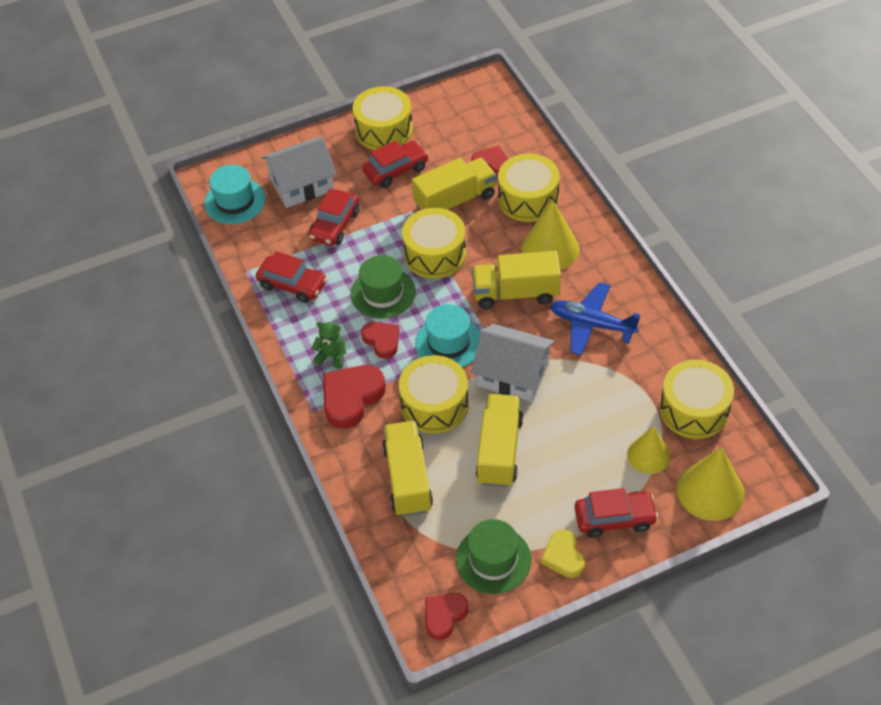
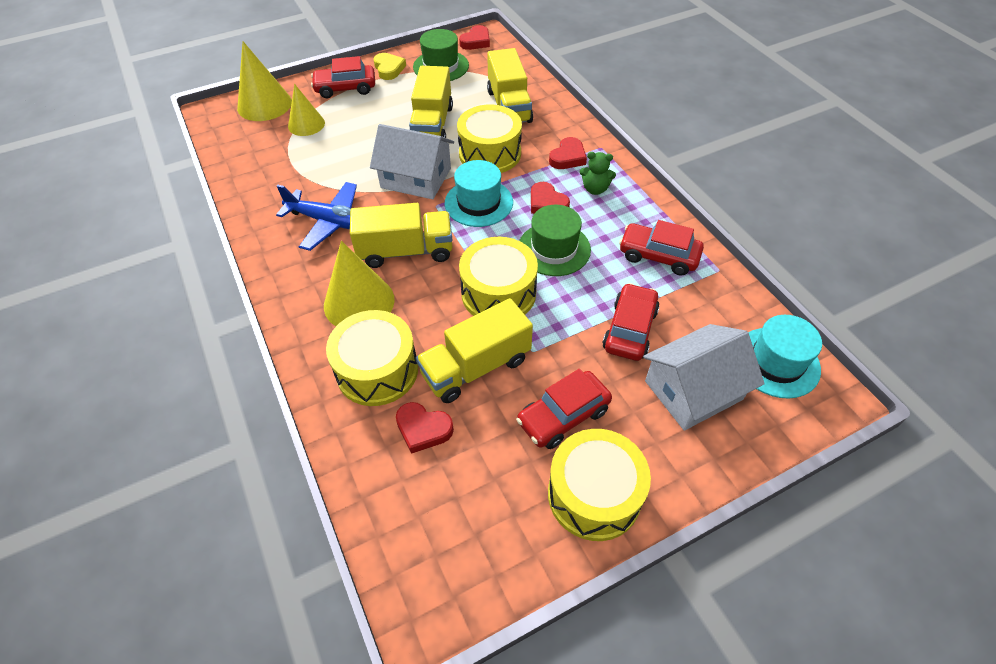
camera: 175 degrees right, 0 degrees up
(351, 397) = (568, 157): red heart -> red heart, size x0.62
(694, 410) = (255, 155): yellow drum -> none

